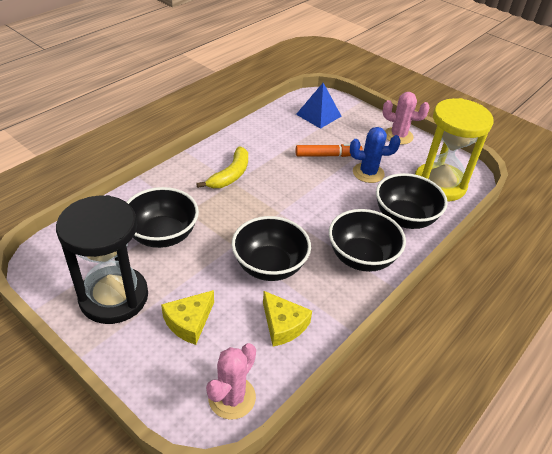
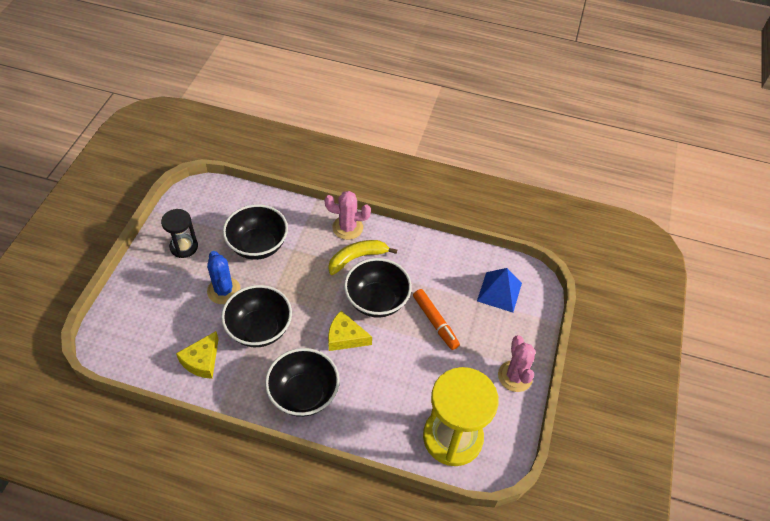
camera: 65 degrees right, 10 degrees up
(114, 297) = (184, 247): black hourglass -> black hourglass, size x0.54
(189, 322) = (180, 300): yellow cheese -> yellow cheese (345, 337)
(230, 175) = (357, 258): yellow banana -> yellow banana turned 150 degrees clockwise
(232, 397) = (125, 353): pink cactus -> pink cactus (347, 227)
(368, 173) = (429, 365): blue cactus -> blue cactus (224, 290)
(404, 218) = (378, 416): black bowl -> black bowl (377, 301)

